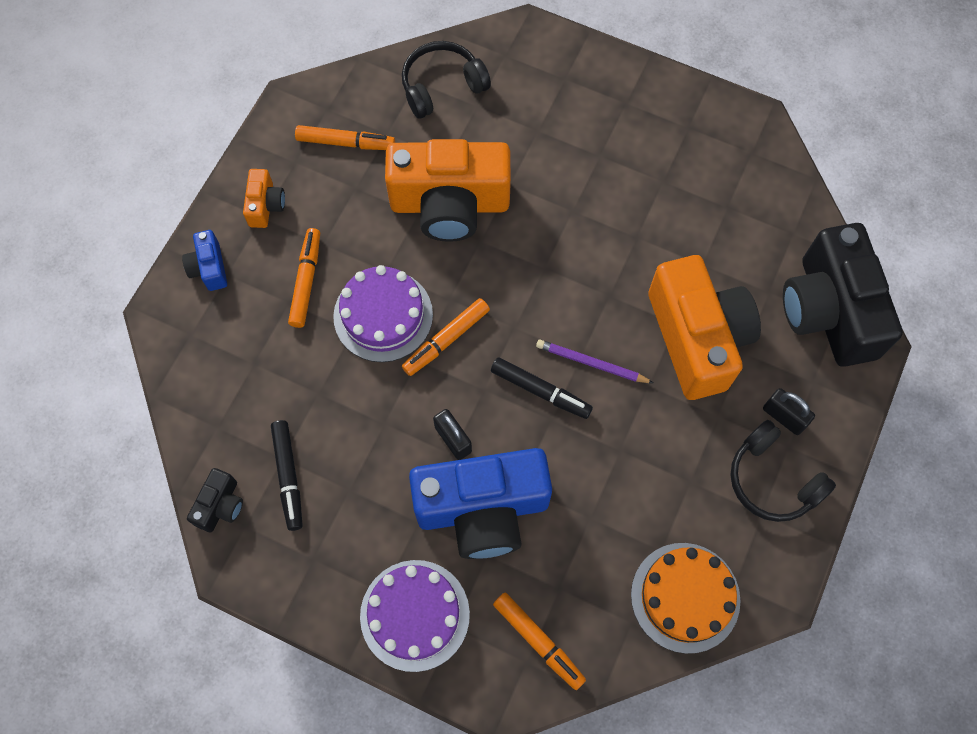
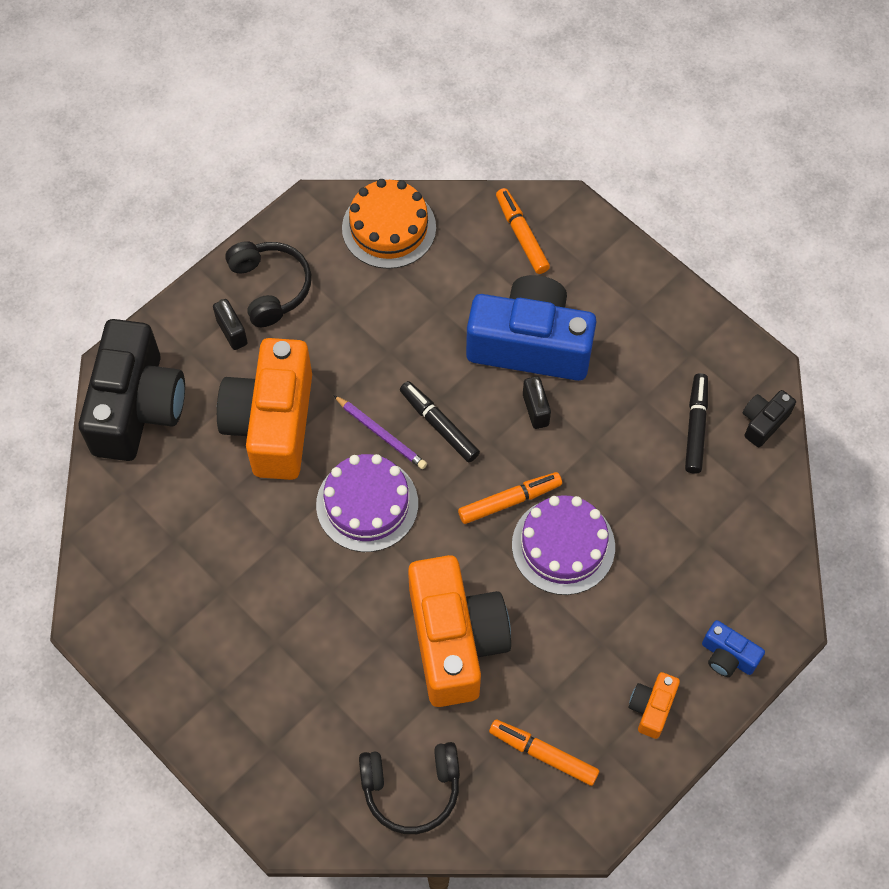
camera: 160 degrees left, 5 degrees down
(209, 268) = (727, 656): blue camera -> blue camera turned 120 degrees clockwise
(306, 281) = (630, 607): orange marker -> none
(415, 615) = (616, 285): purple cake -> purple cake (367, 504)
(450, 204) = (455, 641): orange camera -> orange camera turned 60 degrees clockwise

